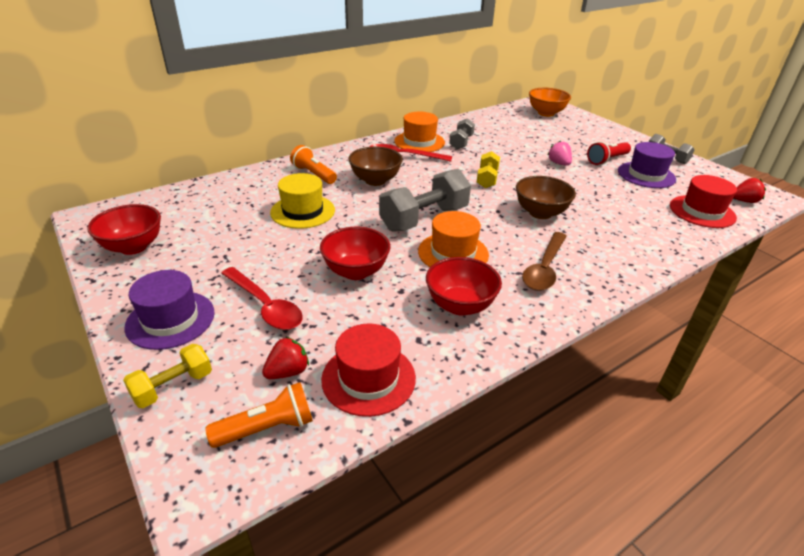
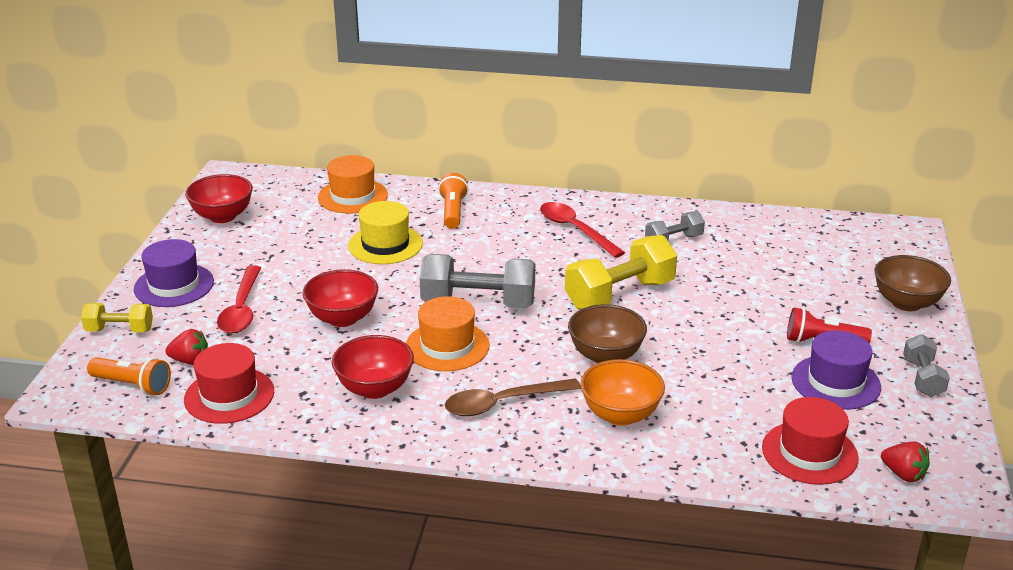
camera: 45 degrees right, 5 degrees down
(375, 180) = (500, 244): brown bowl -> brown bowl (906, 303)
(419, 142) = (625, 220): orange hat -> orange hat (353, 196)
(487, 179) = (619, 295): yellow dumbbell -> yellow dumbbell, size x1.80
(546, 113) = (875, 248): orange bowl -> orange bowl (620, 415)
(559, 163) = (746, 317): pink strawberry -> none

